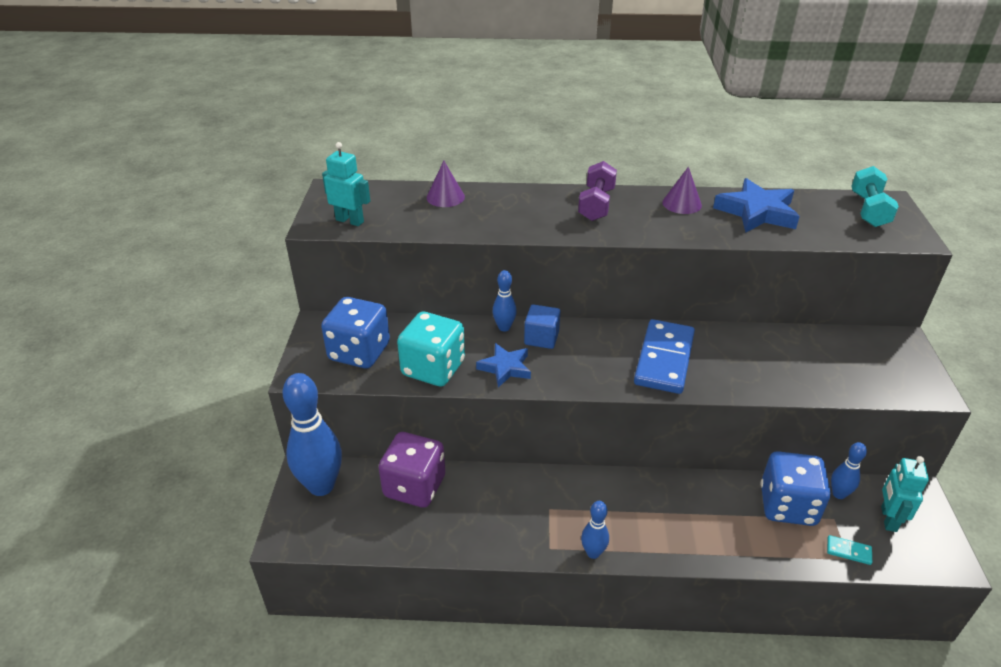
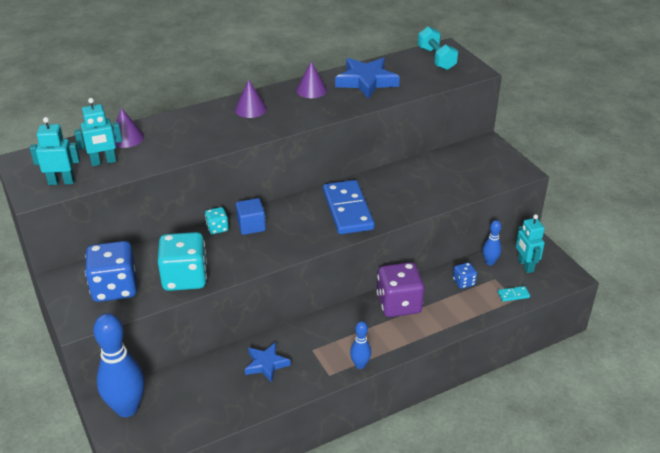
camera: 30 degrees left, 0 degrees up
(404, 214) = (103, 162): none -> turquoise robot
(414, 486) = (202, 377): purple dice -> purple dice (399, 304)
(504, 327) = (217, 228): blue bowling pin -> turquoise dice
(505, 368) = (239, 257): blue star -> blue star (266, 364)
(596, 204) = (250, 109): purple dumbbell -> purple cone
(787, 506) = (464, 282): blue dice -> blue dice, size x0.48

